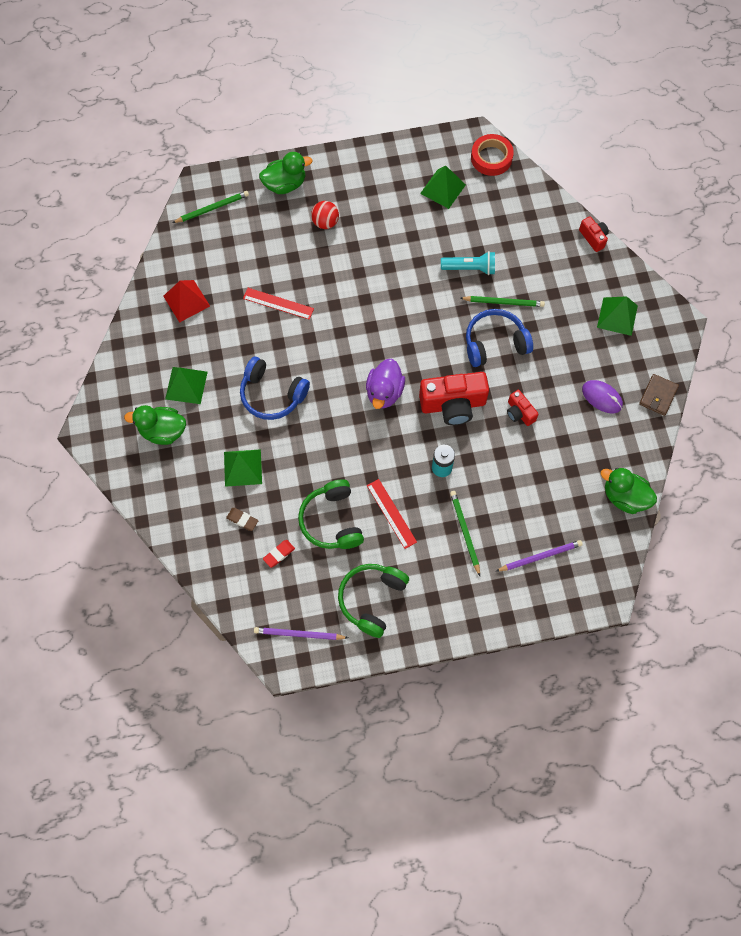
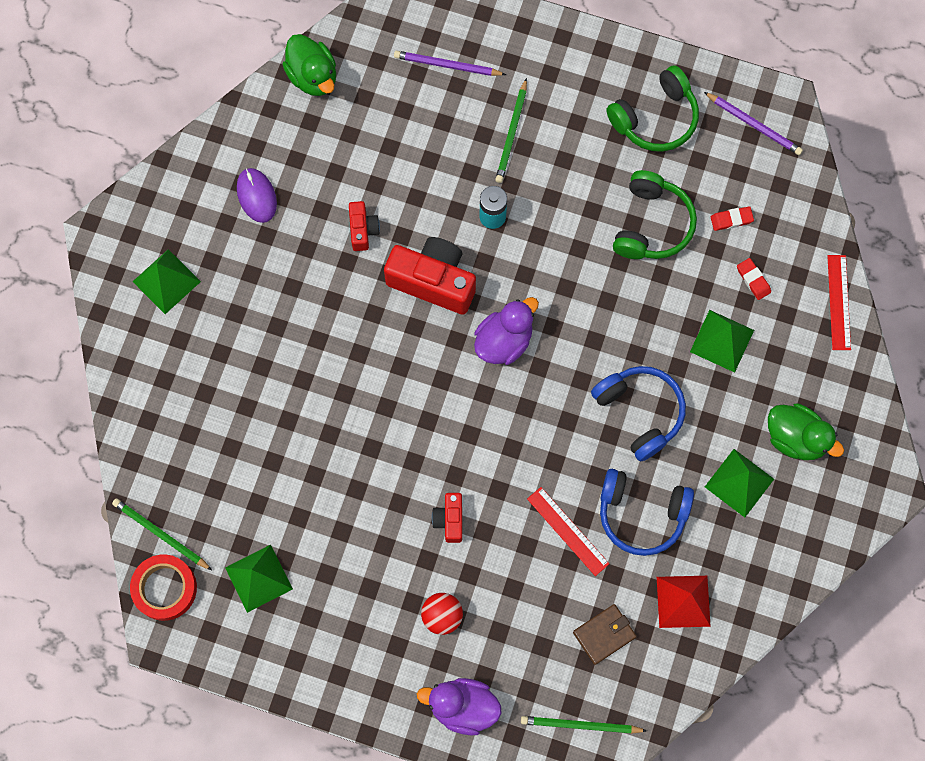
camera: 150 degrees left, 5 degrees up
(242, 520) = (753, 280): brown eraser -> red eraser
(285, 184) = (462, 707): green duck -> purple duck
(391, 513) = (580, 196): red ruler -> red ruler (839, 302)
(470, 268) = (298, 444): turquoise flashlight -> none
(495, 343) = (334, 329): blue headphones -> blue headphones (641, 514)
(503, 302) = (288, 375): green pencil -> green pencil (160, 534)
(593, 238) = (118, 398): red camera -> red camera (449, 520)
(658, 396) = (192, 163): brown wallet -> brown wallet (604, 634)

